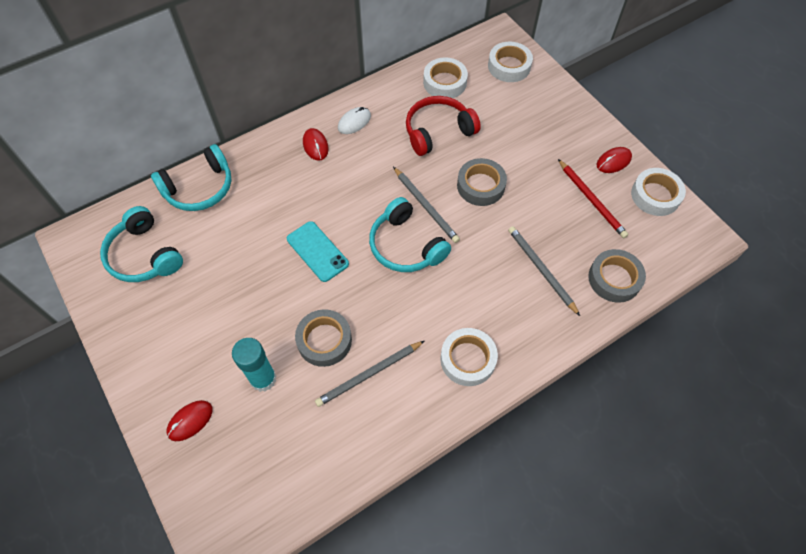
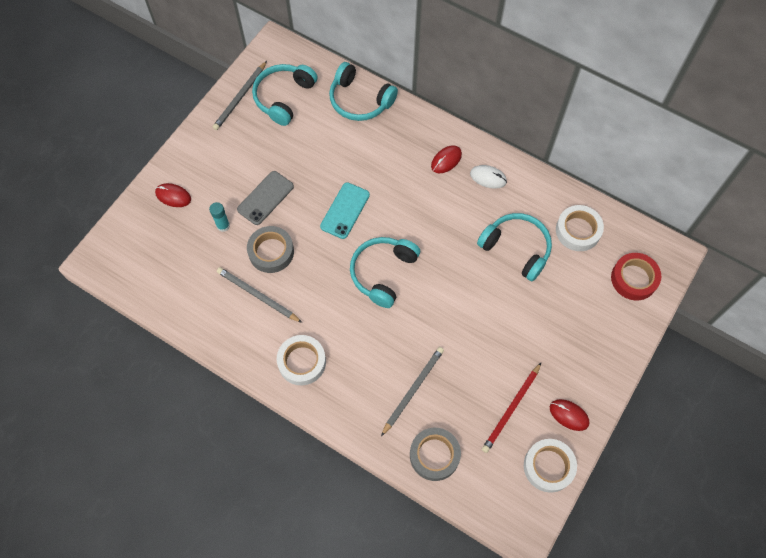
camera: 65 degrees right, 5 degrees up
(256, 321) = (265, 198): none -> grey phone
(263, 379) = (223, 226): turquoise glue stick -> turquoise glue stick, size x0.62
(426, 206) = (430, 272): grey pencil -> grey pencil (240, 97)
(438, 131) = (516, 249): red headphones -> turquoise headphones
(480, 186) = (475, 307): grey tape -> none
(509, 66) = (634, 279): white tape -> red tape

